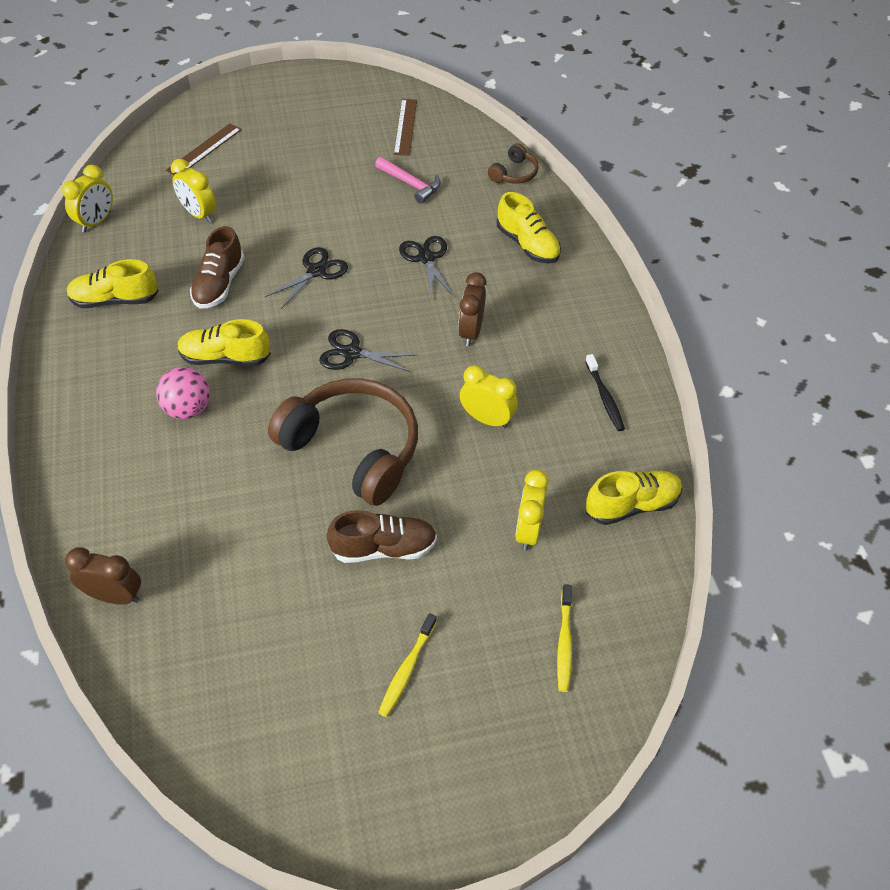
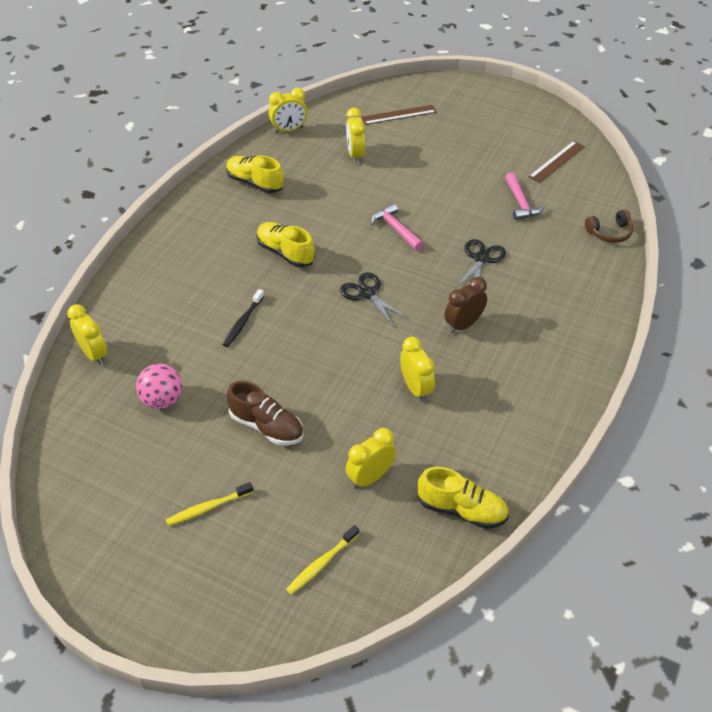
camera: 40 degrees right, 5 degrees down
(115, 596) = (94, 354): brown clock -> yellow clock
(188, 409) = (234, 271): pink ball -> pink ball (162, 400)
(219, 284) = (325, 205): brown shoe -> none
(316, 271) = (396, 229): black scissors -> pink hammer
(353, 449) = (308, 354): brown headphones -> none
(527, 245) = (568, 288): yellow shoe -> none
(605, 397) = (518, 425): black toothbrush -> black toothbrush (243, 322)

